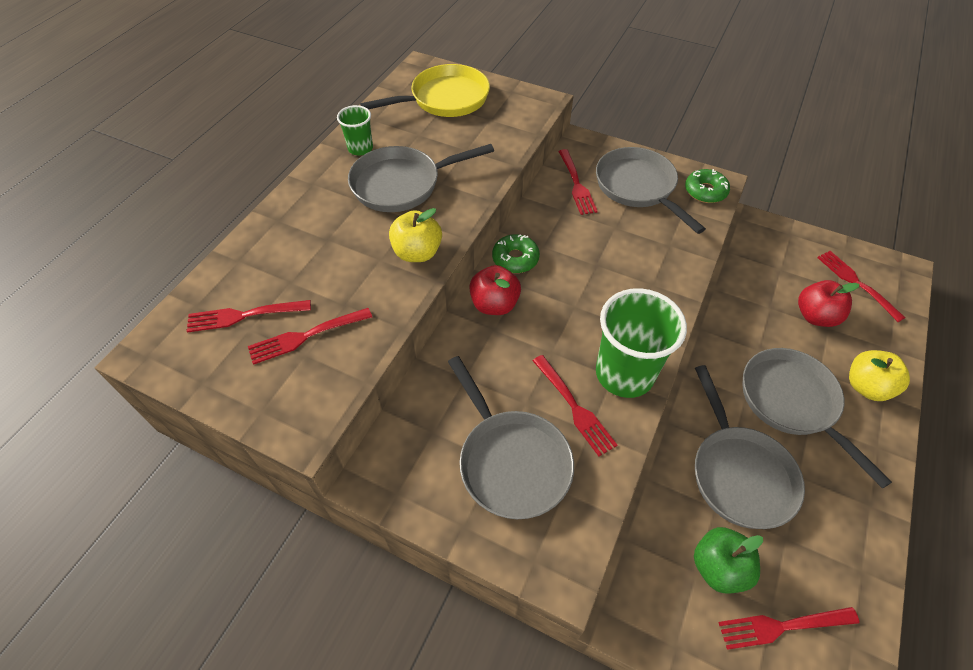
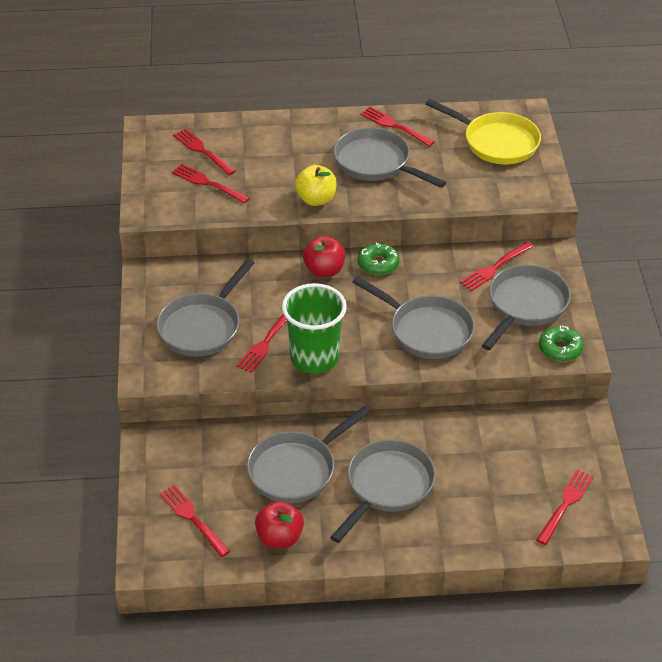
camera: 60 degrees right, 10 degrees down
(360, 148) = (395, 126): green cup -> red fork
(632, 266) = (426, 330): none -> grey pan
(718, 567) = (213, 476): green apple -> none
(815, 316) = (497, 483): red apple -> red apple (279, 538)
(866, 386) = (441, 531): yellow apple -> none

